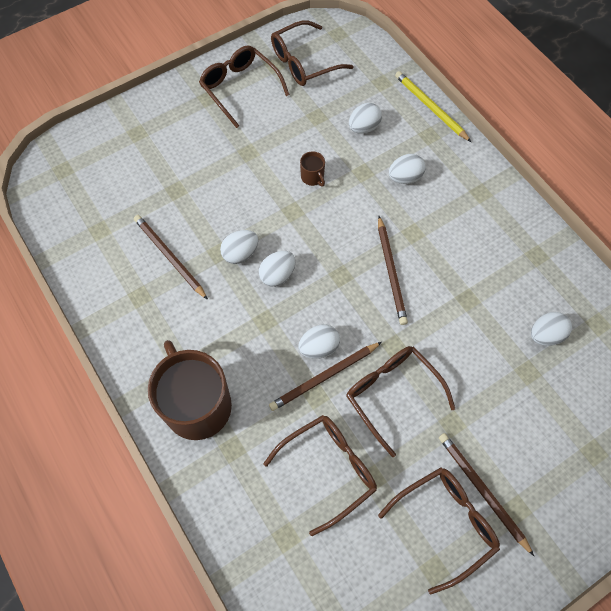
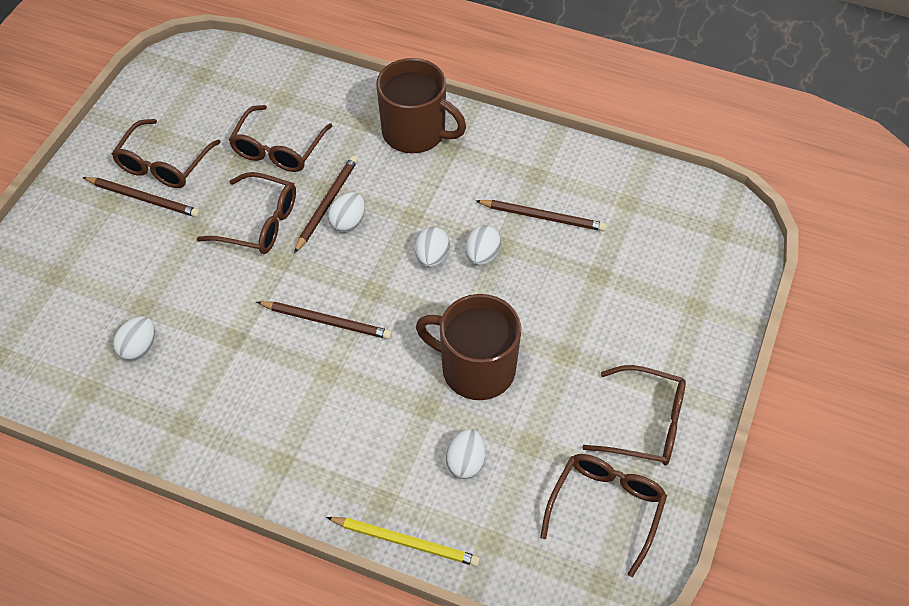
camera: 145 degrees right, 10 degrees down
(312, 177) = (476, 369): brown mug -> brown mug, size x2.48
(391, 271) = (326, 321): brown pencil -> brown pencil turned 150 degrees clockwise
(405, 177) = (376, 428): white egg -> none

